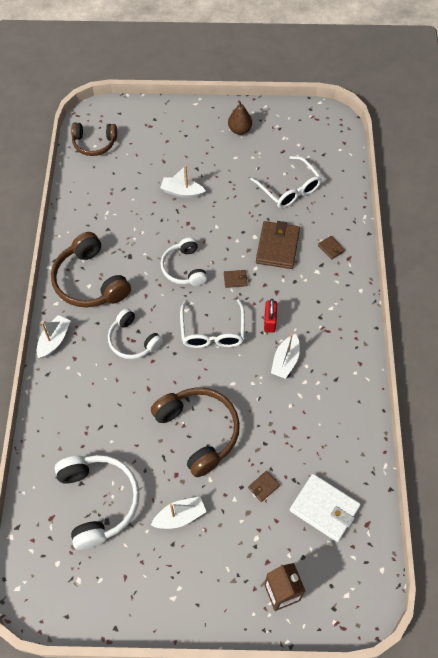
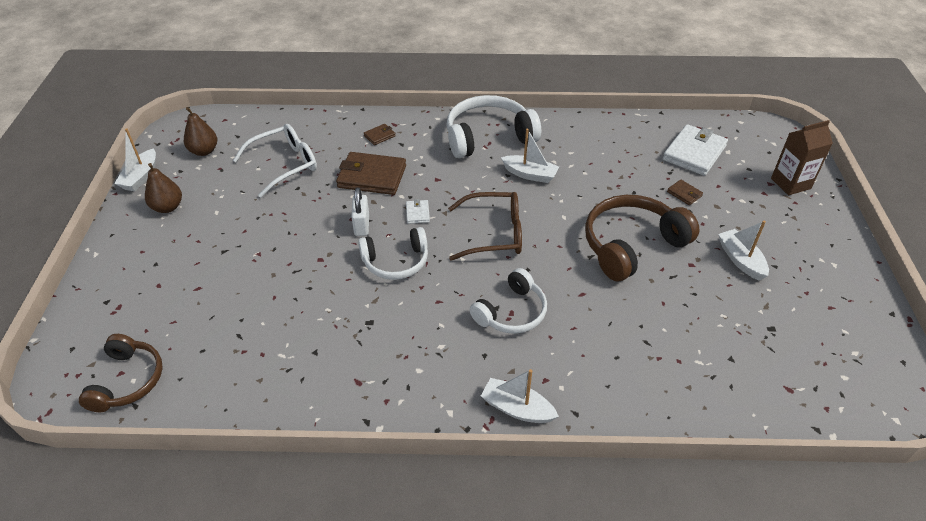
camera: 90 degrees left, 15 degrees down
(90, 281) = (411, 369): brown headphones -> none
(99, 501) = (748, 337): white headphones -> white headphones (488, 137)
(182, 192) = (263, 266): white boat -> white boat (141, 177)
(212, 331) = (494, 234): white glasses -> brown glasses
(222, 244) = (362, 225): none -> white padlock
(235, 279) = (417, 213): brown wallet -> white wallet
(269, 321) = (478, 185): red padlock -> none
(303, 137) = (204, 151): none -> brown pear

